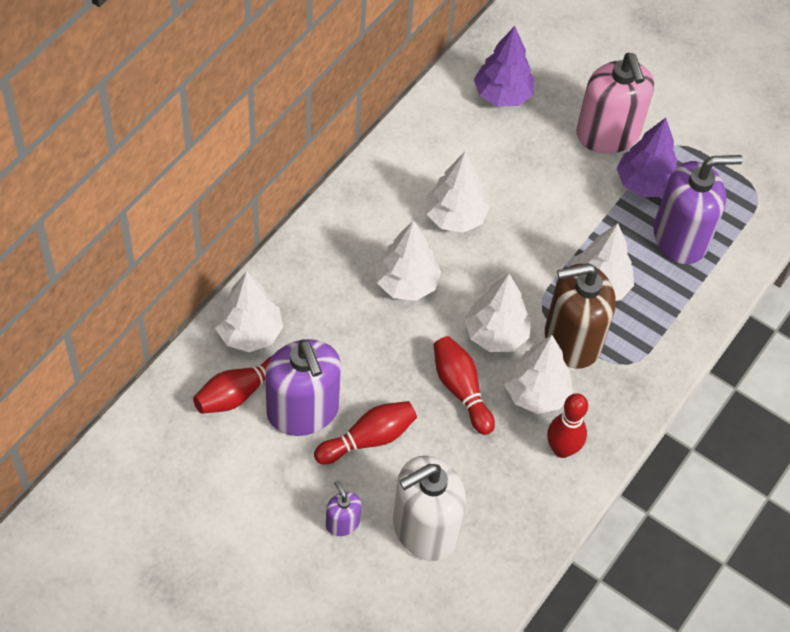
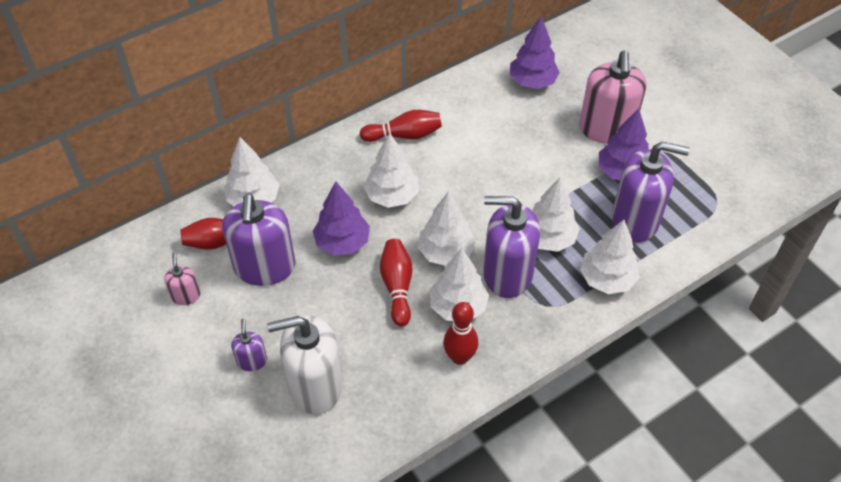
camera: 25 degrees right, 5 degrees down
(230, 471) = (186, 295): none -> pink soap dispenser
(368, 439) = (304, 303): red bowling pin -> red bowling pin (404, 135)
(376, 356) = (342, 243): none -> purple tree
(455, 217) = (453, 158): white tree -> white tree (606, 279)
(572, 340) = (507, 274): brown soap dispenser -> purple soap dispenser

